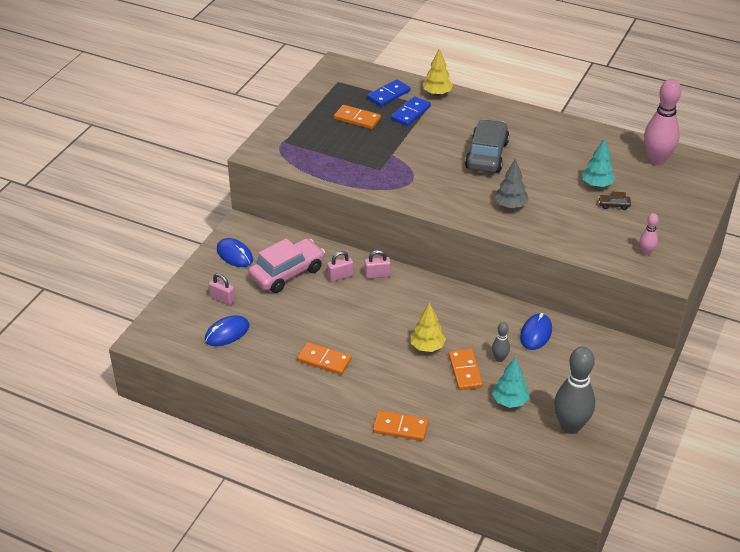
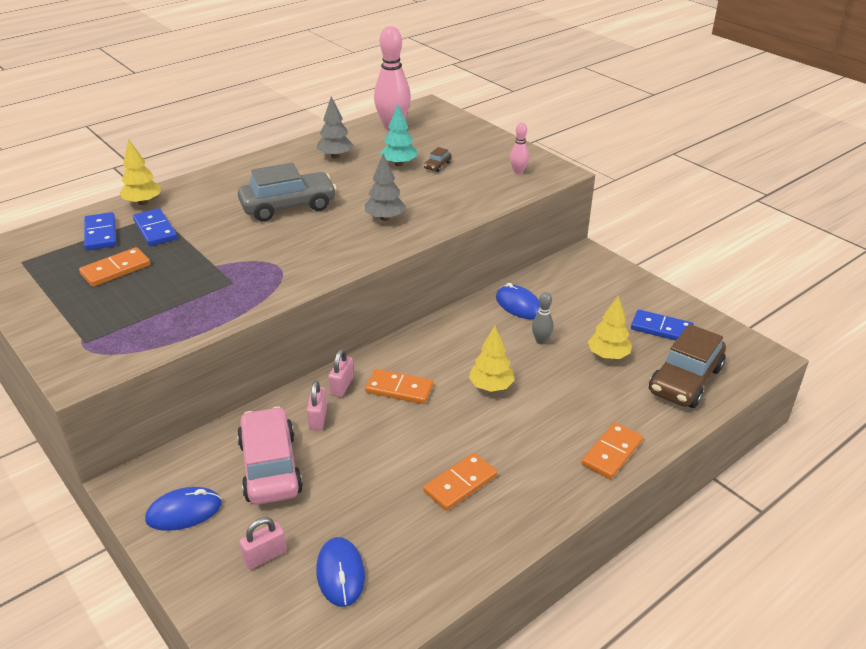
camera: 65 degrees left, 5 degrees down
(465, 371) = (546, 371): orange domino -> orange domino (399, 389)
(486, 155) = (288, 206): grey car -> grey car turned 120 degrees clockwise
(509, 401) = (608, 355): turquoise tree -> yellow tree
(512, 453) = (685, 380): none -> brown car
(570, 426) = (661, 329): grey bowling pin -> blue domino
(578, 149) = (335, 156): none -> grey tree

